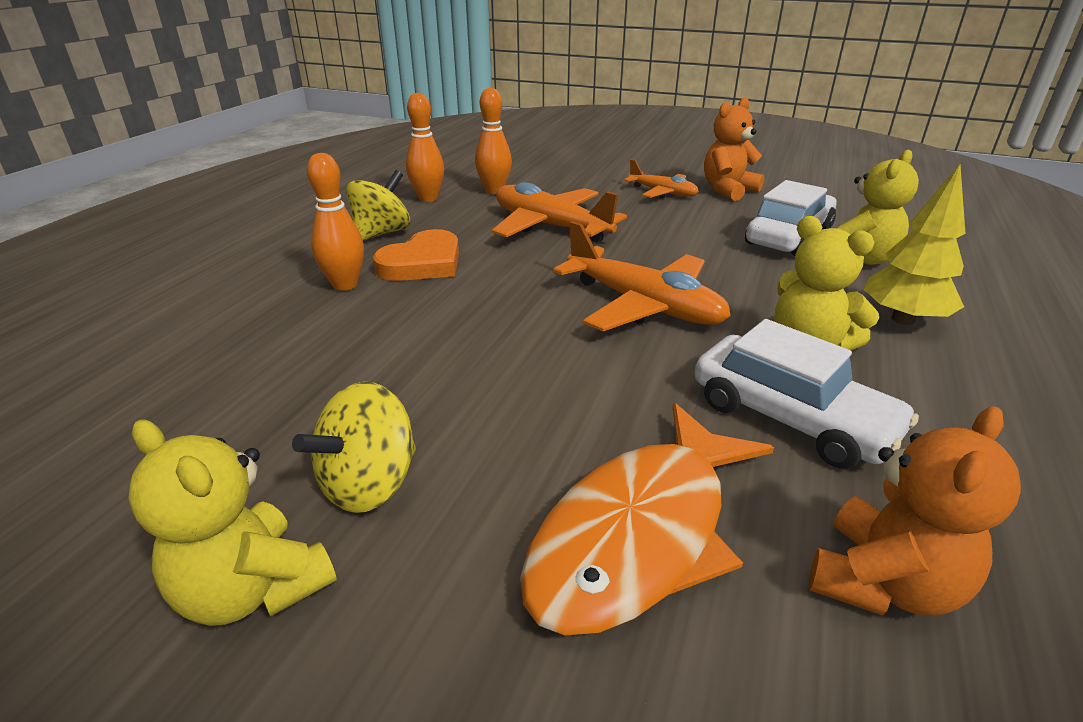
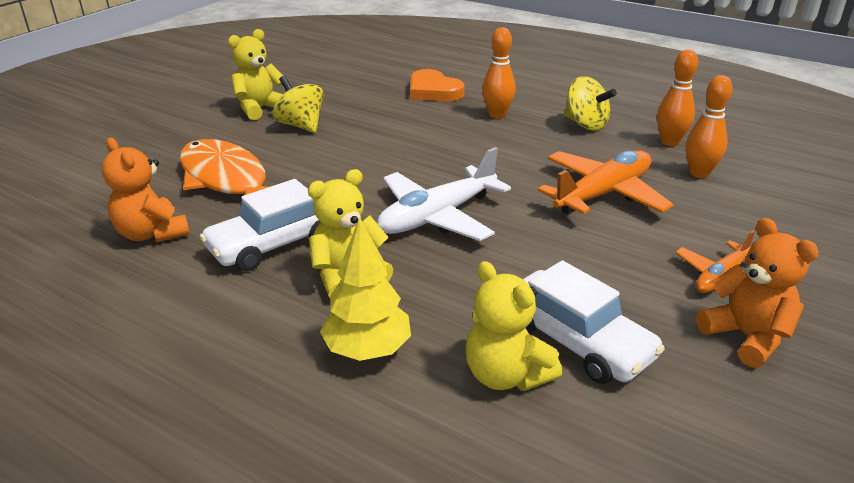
camera: 100 degrees right, 0 degrees up
(422, 263) = (528, 138): orange heart -> orange heart (433, 91)
(643, 305) = (437, 216): orange plane -> white plane

